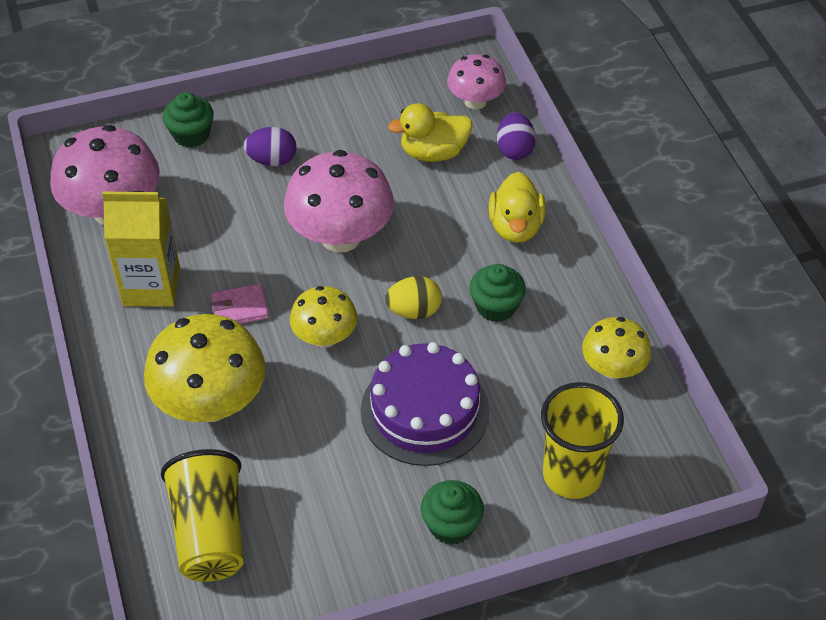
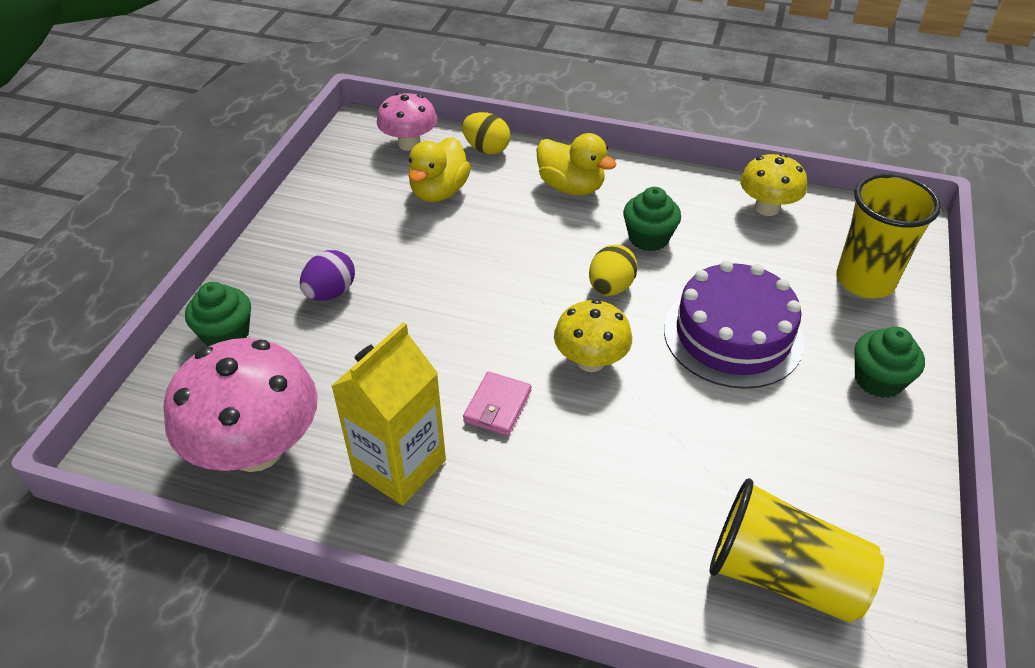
camera: 55 degrees left, 5 degrees down
(211, 403) = (606, 490): yellow mushroom -> none
(340, 237) = (477, 292): pink mushroom -> none
(514, 150) = (486, 149): purple egg -> yellow egg

